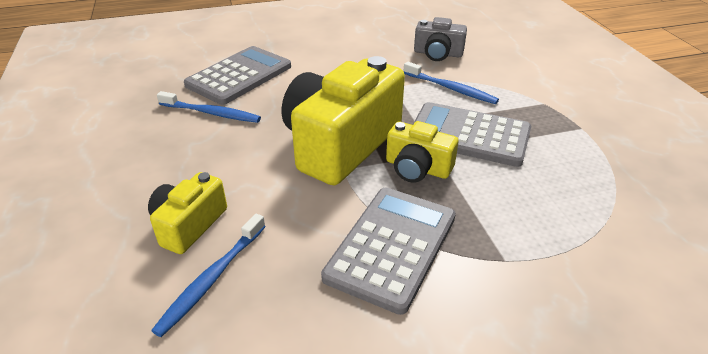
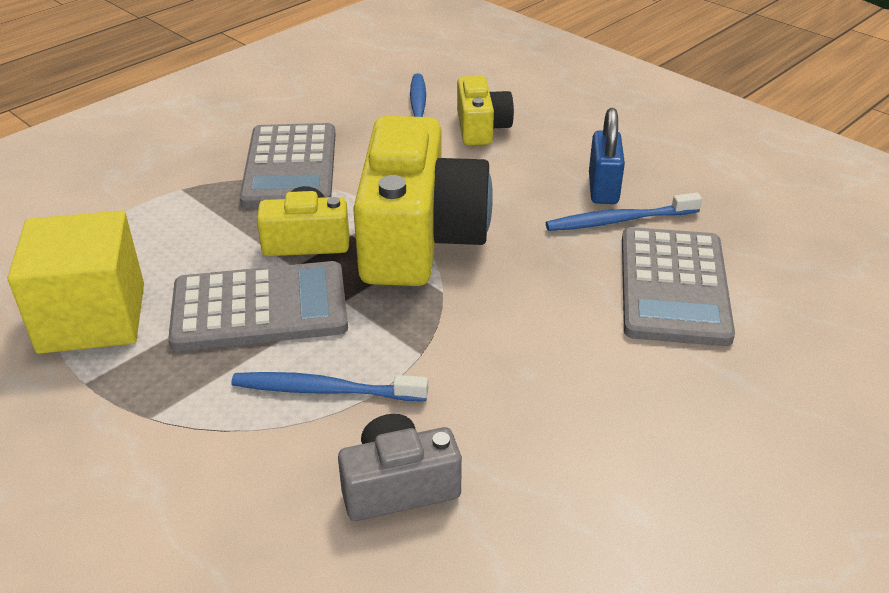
camera: 150 degrees right, 0 degrees up
(187, 135) = (603, 189): none -> blue padlock
(582, 163) = (92, 318): none -> yellow cube

